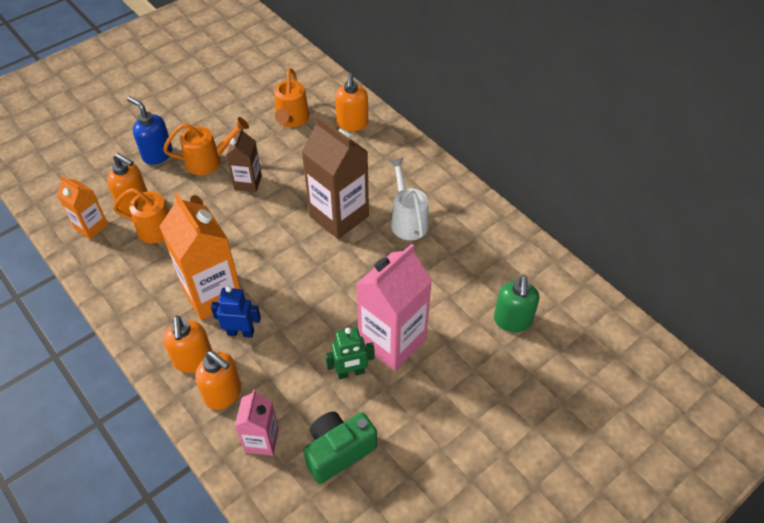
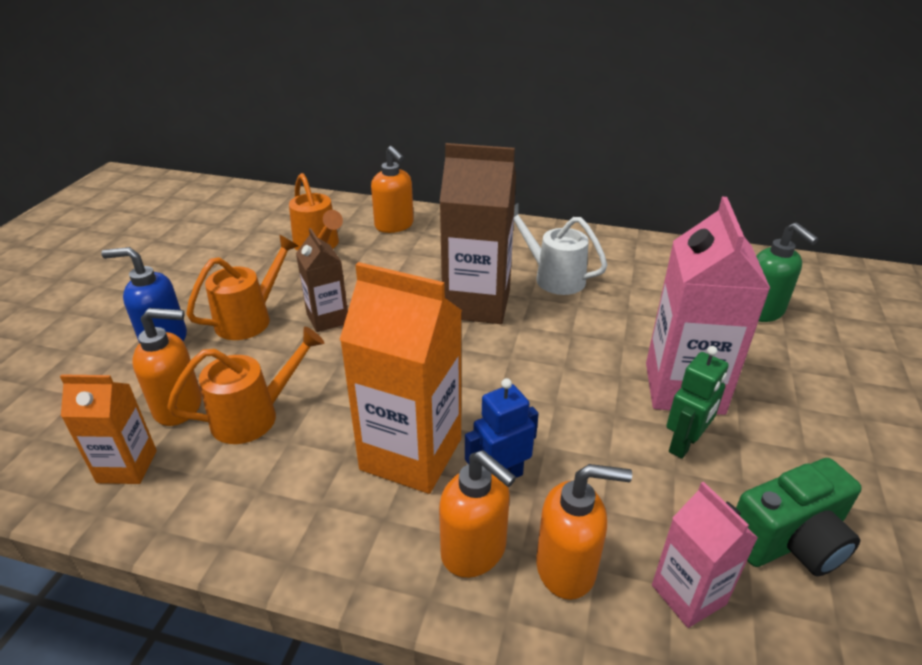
camera: 35 degrees left, 15 degrees down
(338, 451) = (789, 541): green camera -> green camera turned 135 degrees counterclockwise

